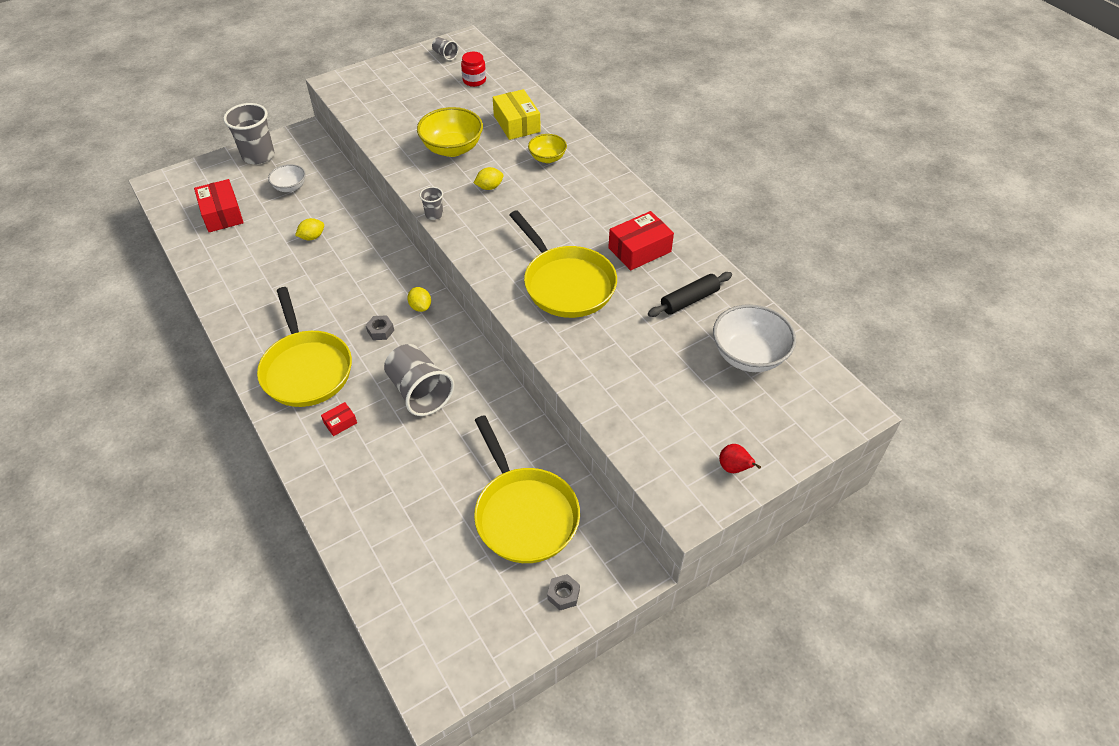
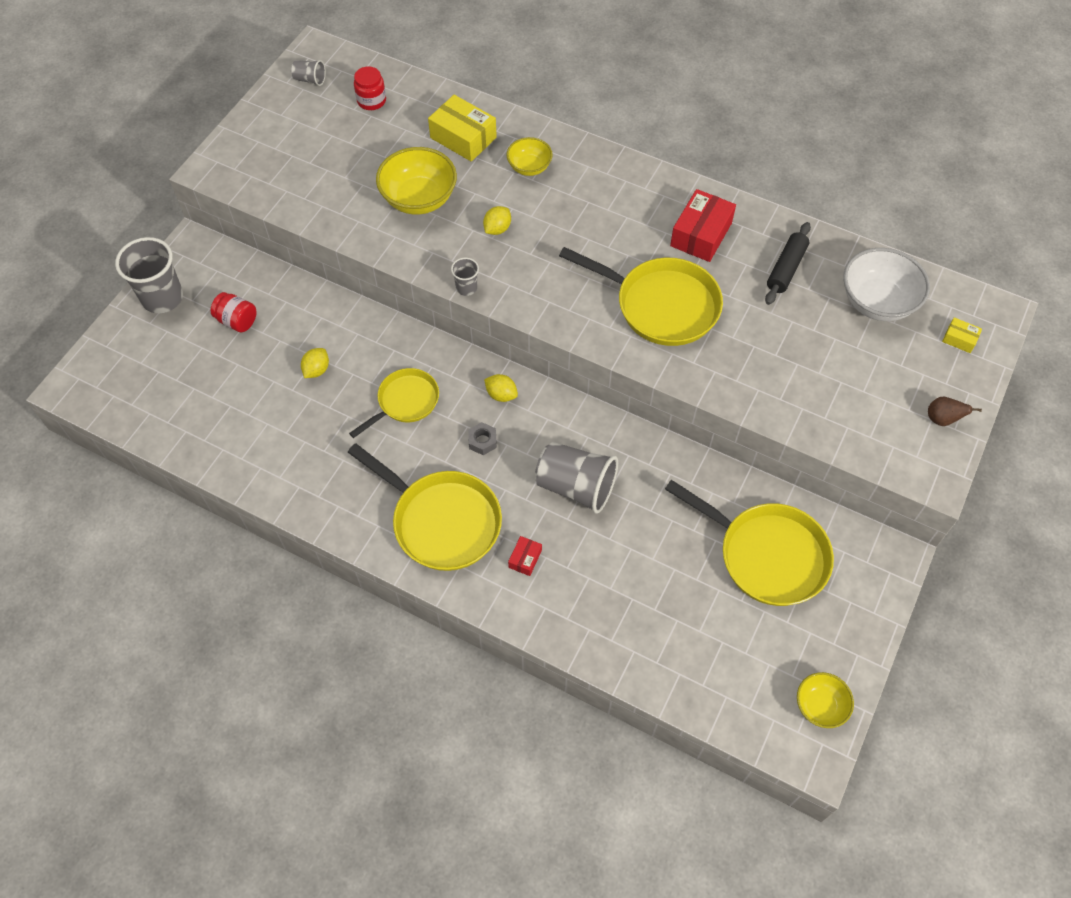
camera: 30 degrees left, 10 degrees up
(222, 214) = (186, 390): red box -> none
(290, 187) = (237, 321): white bowl -> red jar
(351, 282) = (405, 402): none -> yellow pan
(470, 654) = (820, 706): none -> yellow bowl
(563, 594) = (855, 609): grey nut -> none
(734, 468) = (942, 419): red pear -> brown pear
(801, 415) = (959, 339): none -> yellow box

